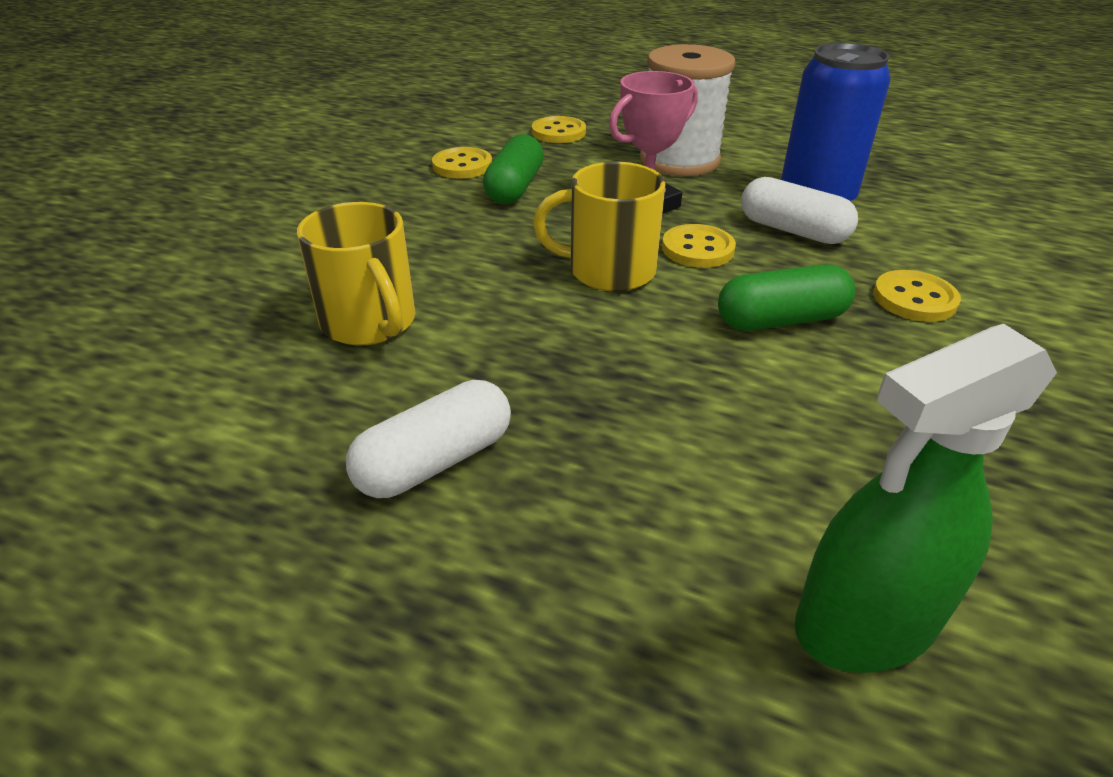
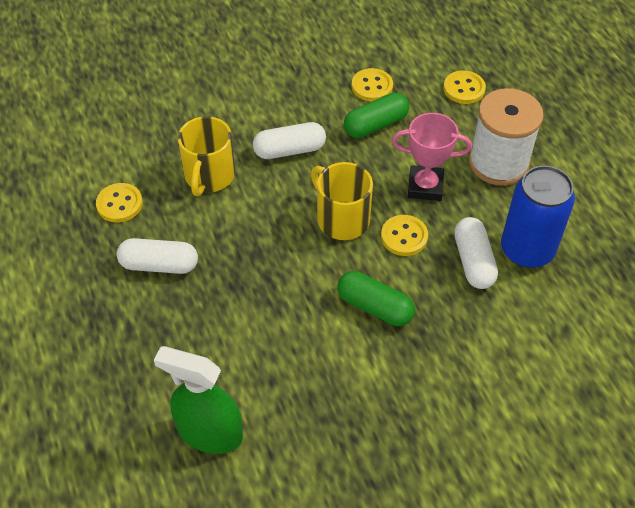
camera: 45 degrees right, 15 degrees up
(447, 249) = (289, 150): none -> white capsule
(914, 299) = (458, 347): yellow button -> yellow button (119, 204)

